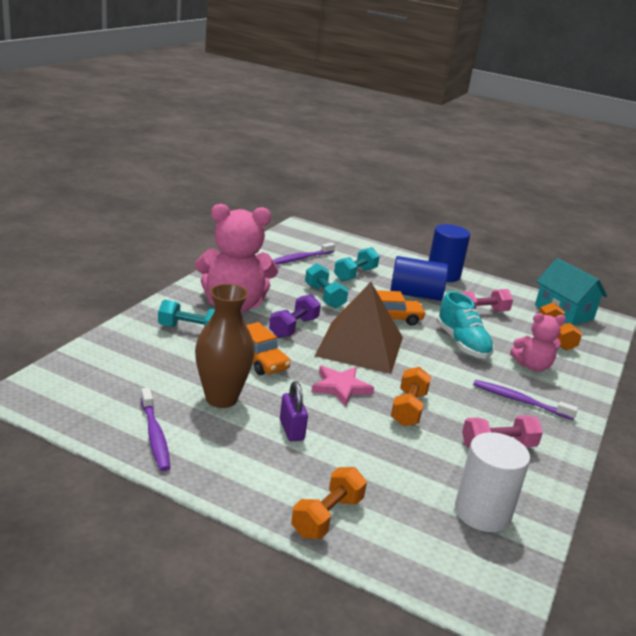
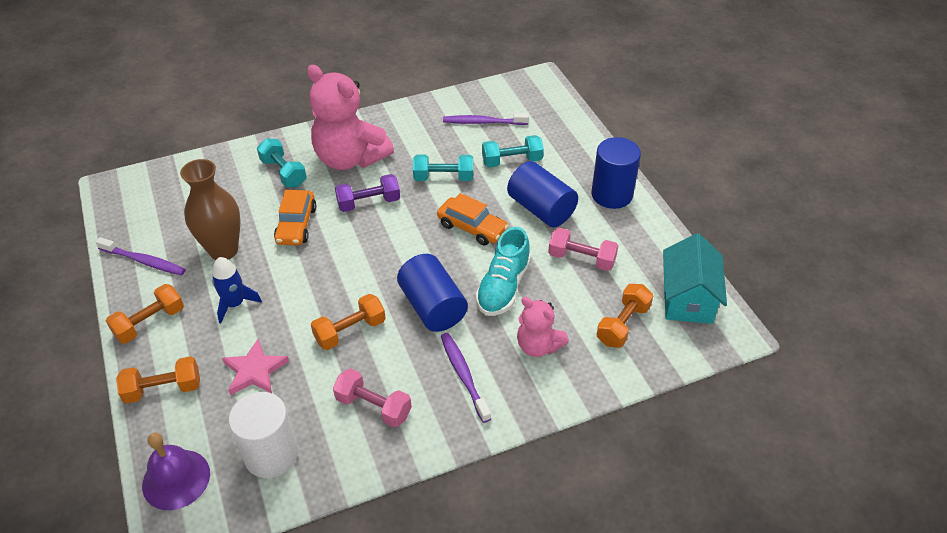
camera: 45 degrees right, 20 degrees up
(155, 435) = (144, 261): purple toothbrush -> purple toothbrush turned 90 degrees counterclockwise
(235, 476) = (150, 323): none -> orange dumbbell
(291, 430) = (235, 304): purple padlock -> blue rocket
(324, 296) = (443, 178): turquoise dumbbell -> turquoise dumbbell turned 75 degrees clockwise
(341, 387) = (324, 282): pink star -> pink star (255, 371)
(360, 346) = (399, 247): brown pyramid -> none
(438, 371) = (432, 307): none -> blue cylinder
(442, 572) = (176, 479): none -> purple bell

